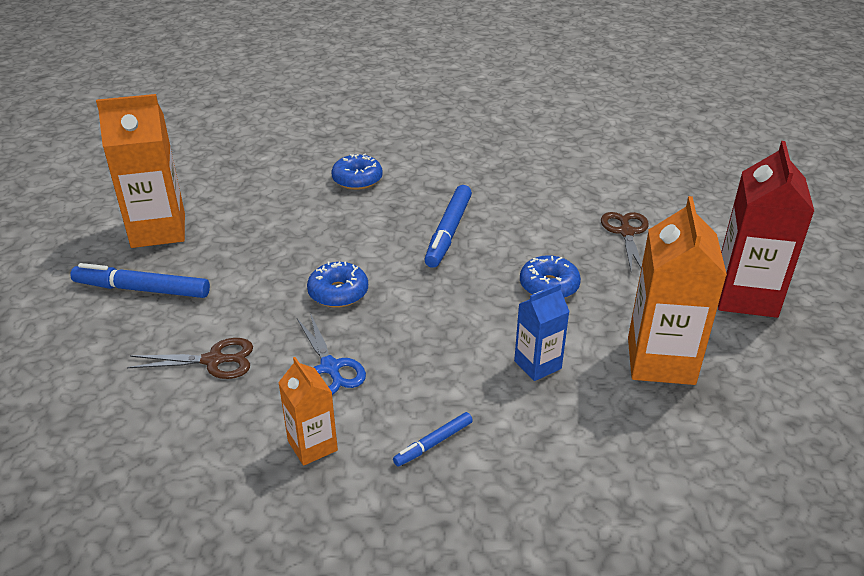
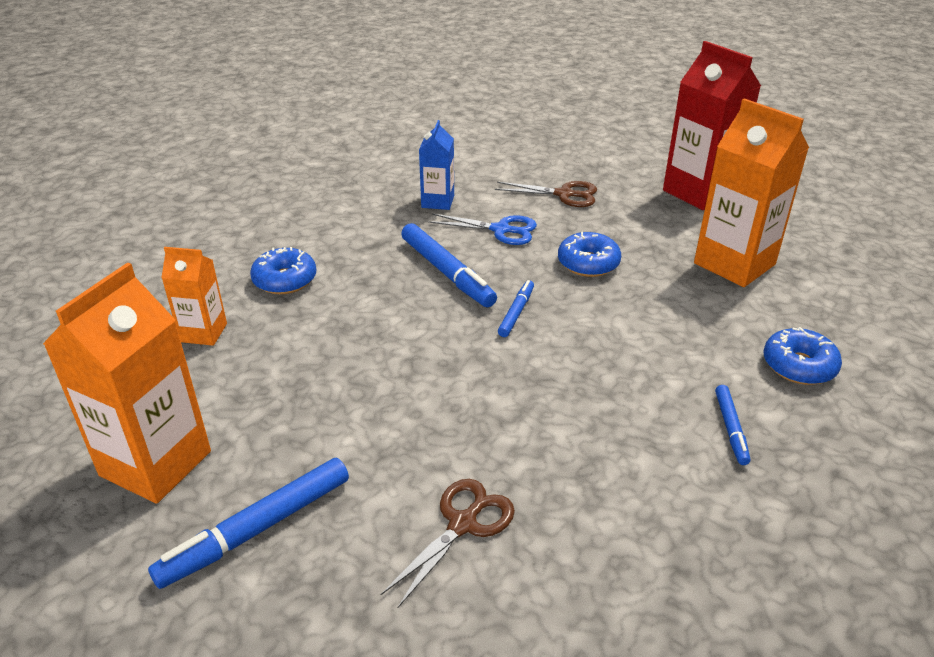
camera: 50 degrees left, 0 degrees up
(312, 445) = (668, 509): orange carton -> orange carton (203, 333)
(330, 368) = (564, 442): blue scissors -> blue scissors (501, 230)
(338, 293) = (454, 381): blue donut -> blue donut (799, 366)
(442, 282) = (516, 312): none -> blue marker
(537, 365) = (682, 321): blue carton -> blue carton (438, 201)
(626, 232) = (564, 194): brown scissors -> brown scissors turned 150 degrees clockwise

